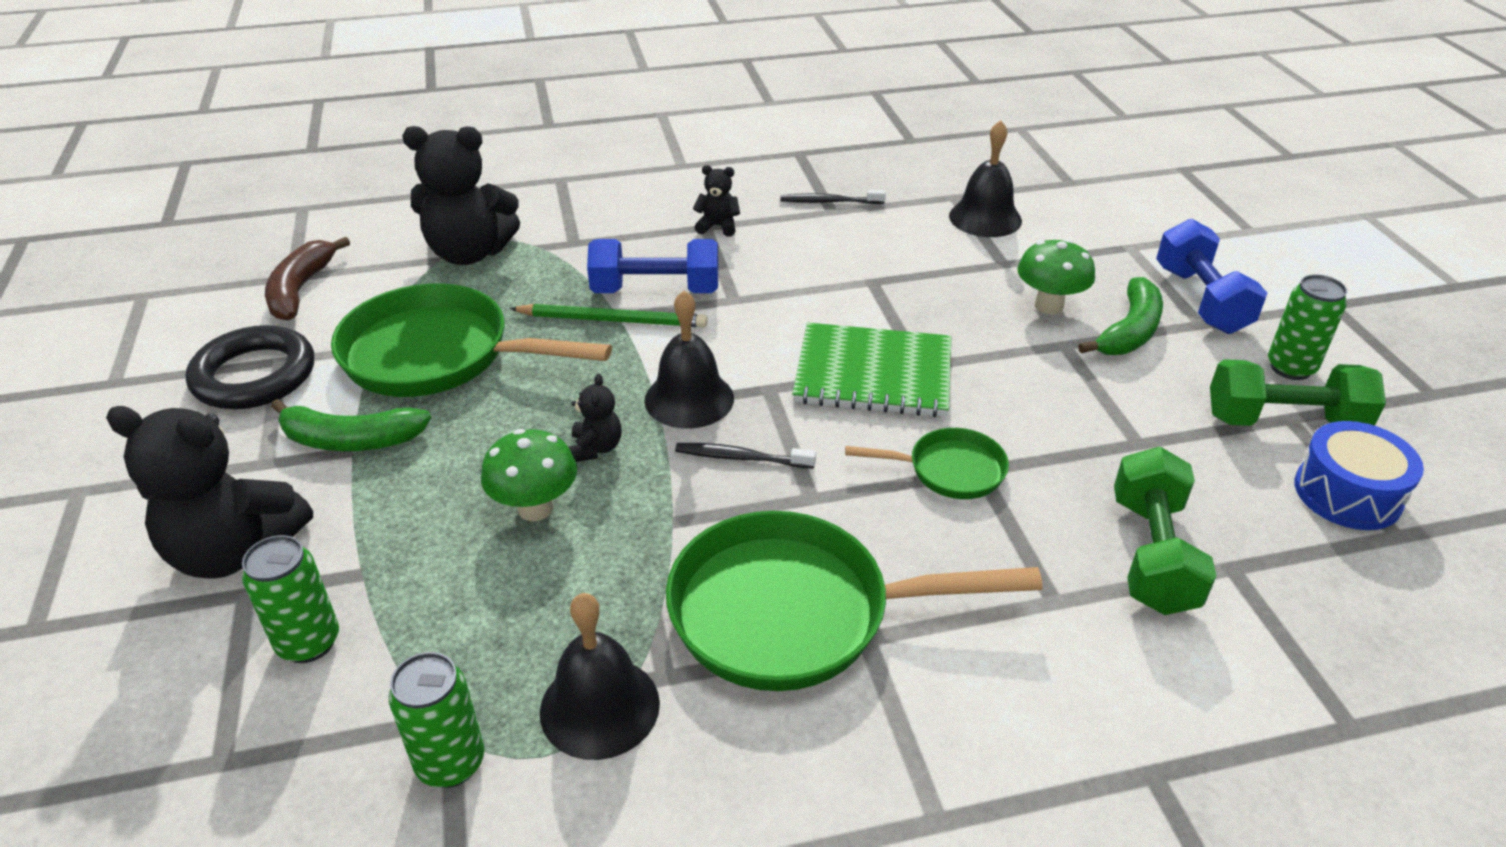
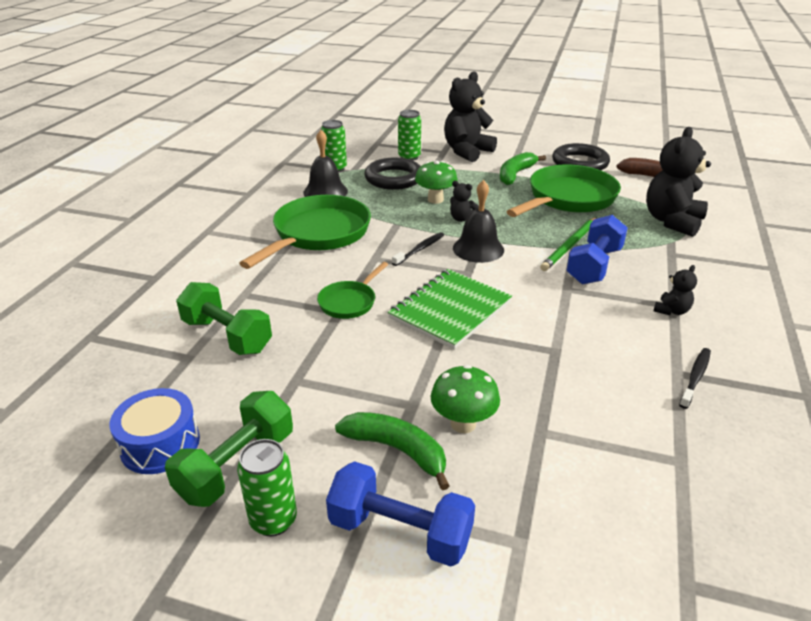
camera: 120 degrees right, 5 degrees down
(459, 615) = (394, 178): none -> black ring
(985, 218) = (627, 461): black bell -> none
(1129, 331) = (397, 450): green banana -> green banana turned 150 degrees clockwise

